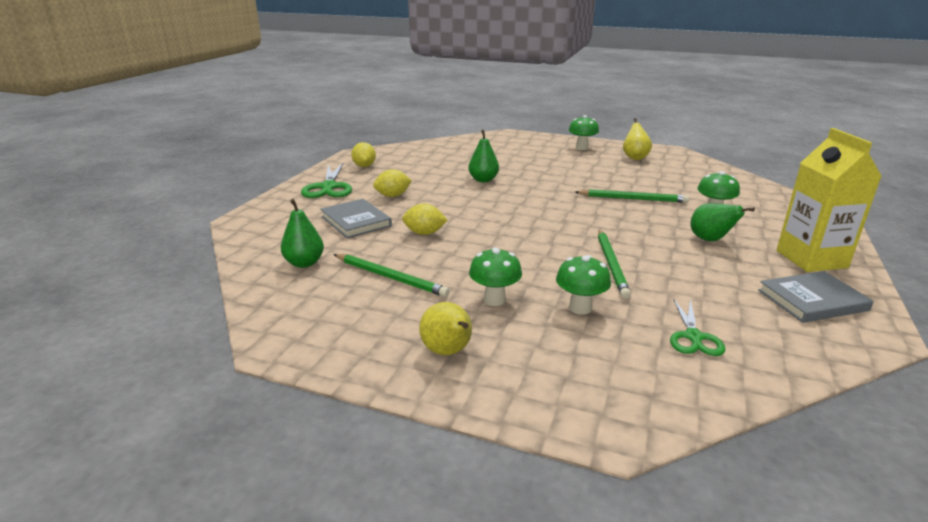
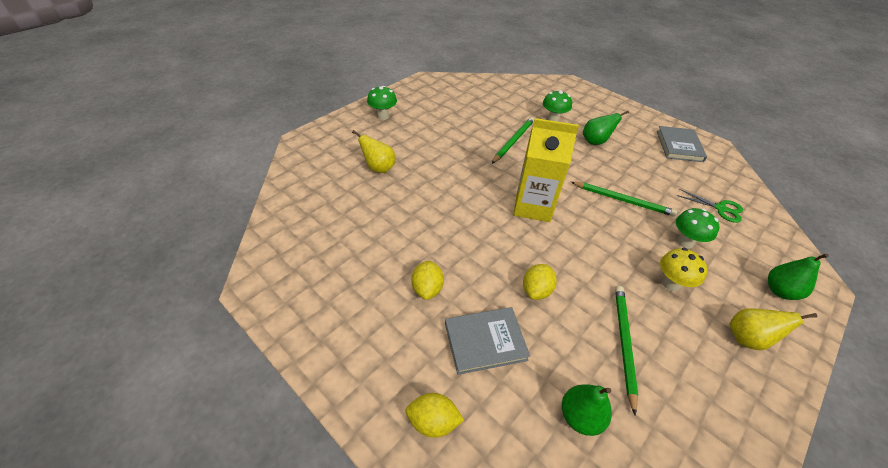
camera: 70 degrees left, 20 degrees up
(328, 187) = (363, 346): green scissors -> none
(364, 166) = (310, 290): yellow lemon -> yellow lemon (433, 421)
(390, 277) = (624, 344): green pencil -> green pencil turned 45 degrees counterclockwise
(483, 180) = (423, 205): green pear -> green pear (779, 291)
(494, 300) = (670, 284): green mushroom -> yellow mushroom
(635, 157) = (428, 102): yellow pear -> yellow pear (379, 168)
(811, 259) = (630, 120): yellow carton -> yellow carton (533, 206)

